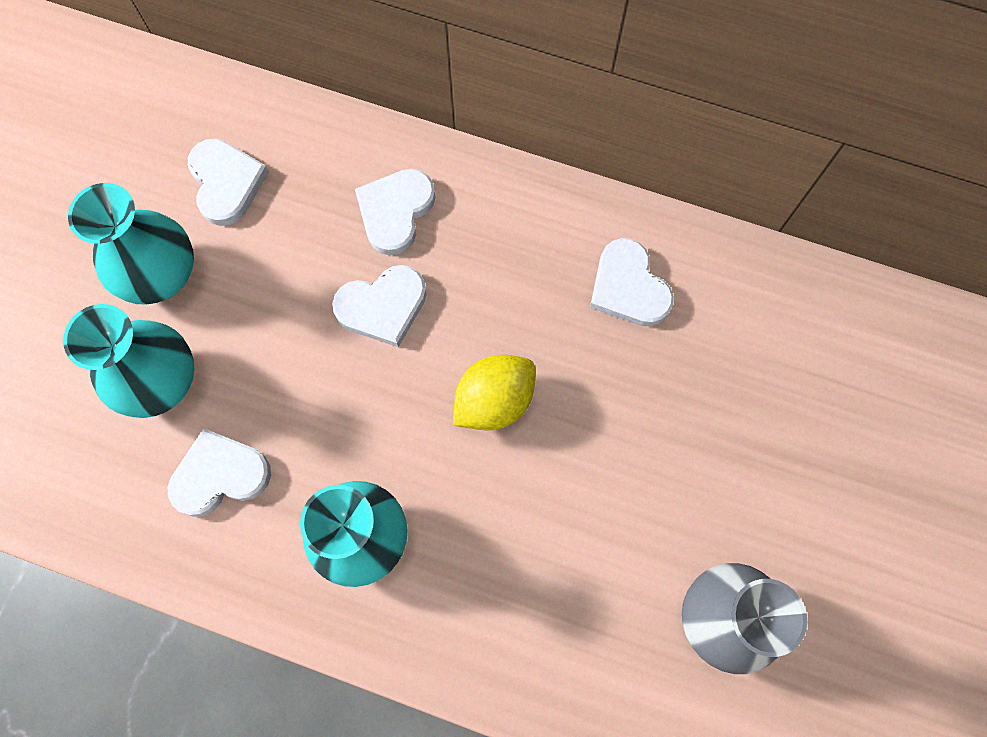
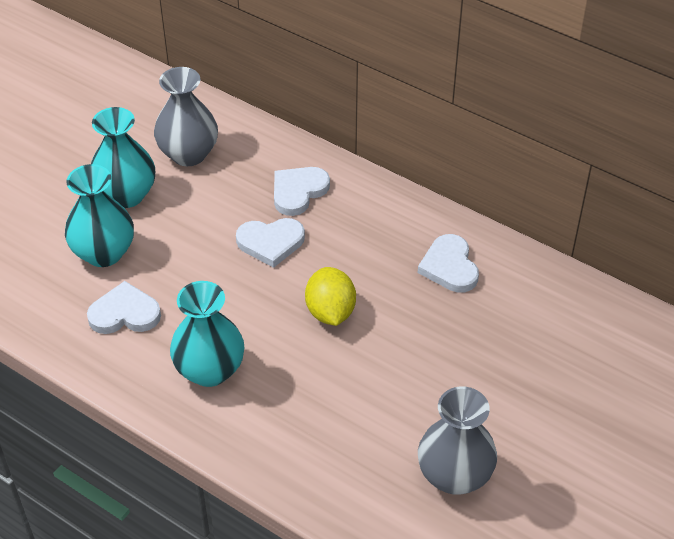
camera: 15 degrees right, 25 degrees down
(226, 183) = (188, 154): white heart -> grey vase
(494, 401) = (330, 312): yellow lemon -> yellow lemon turned 75 degrees counterclockwise

